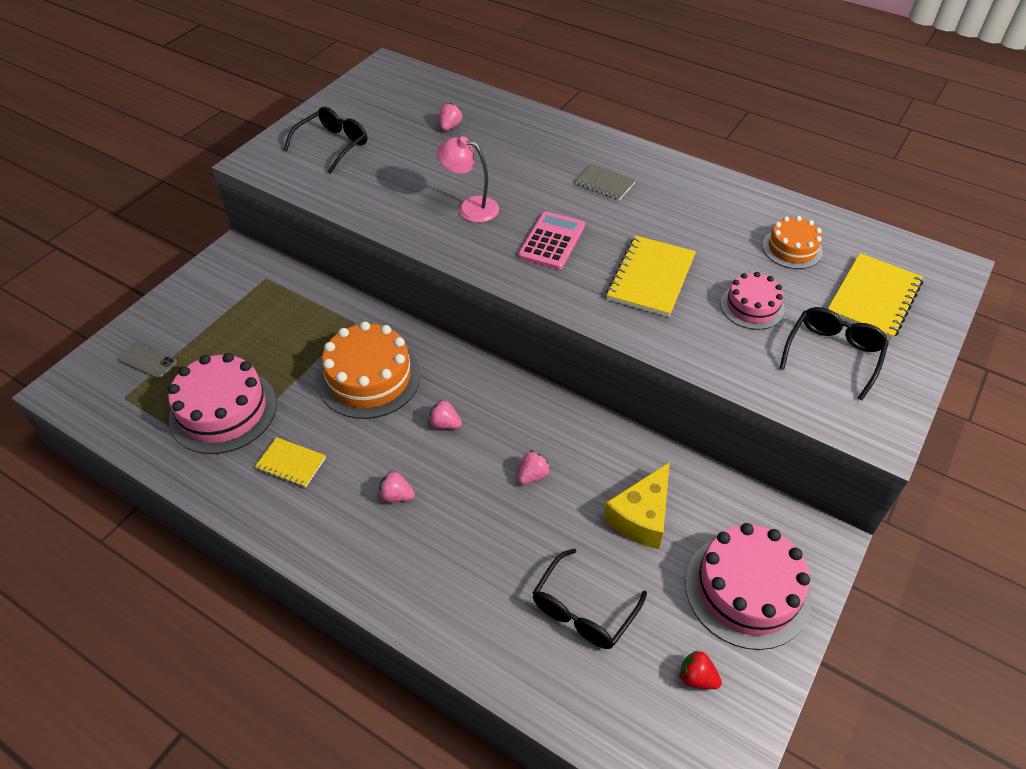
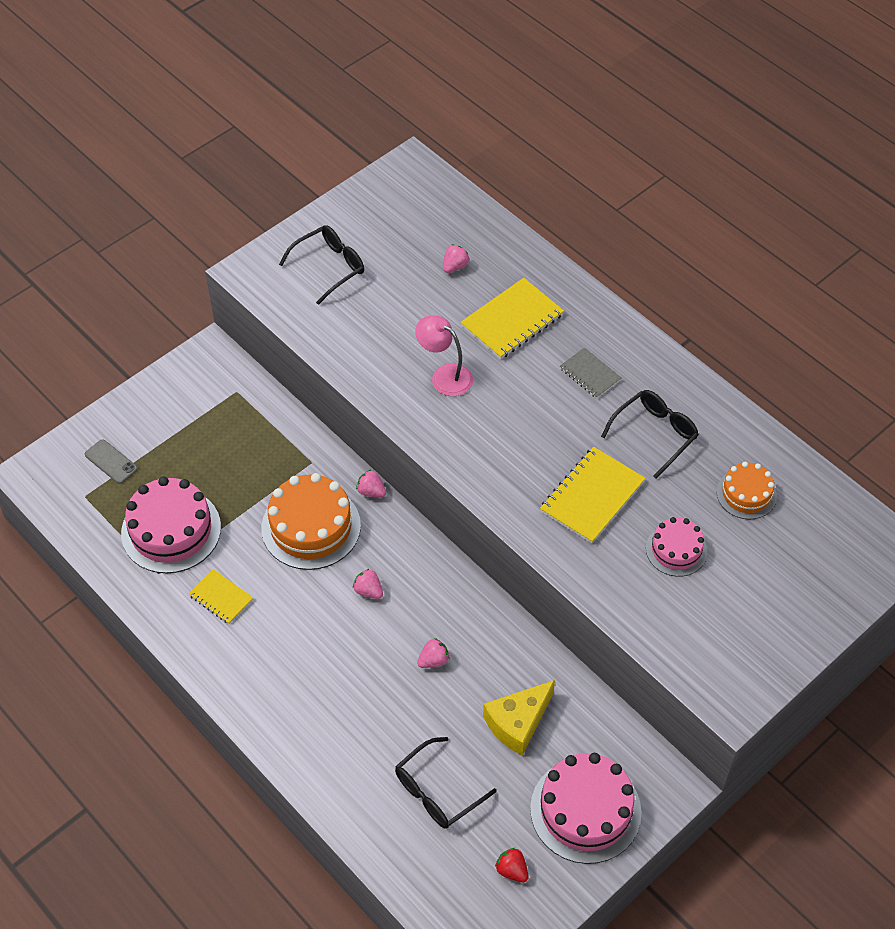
camera: 15 degrees right, 5 degrees up
(396, 496) = (306, 650): pink strawberry -> pink strawberry (371, 491)
(552, 241) = (511, 433): pink calculator -> none
(833, 354) = (729, 617): black glasses -> black glasses (655, 434)
(873, 298) = (799, 567): yellow notebook -> yellow notebook (512, 320)

